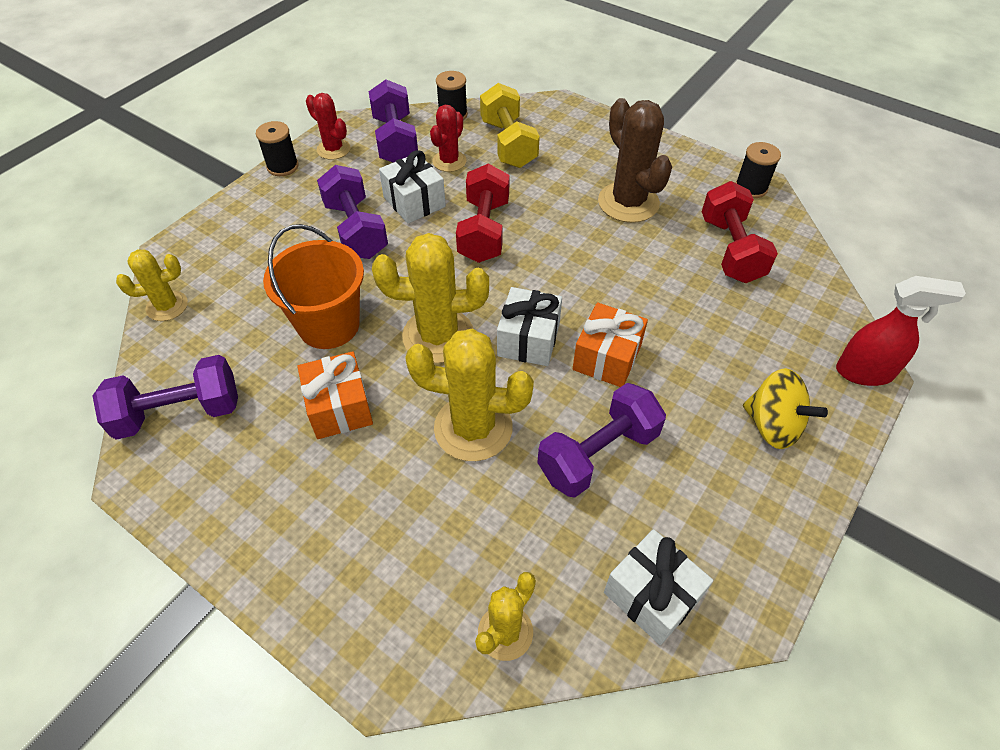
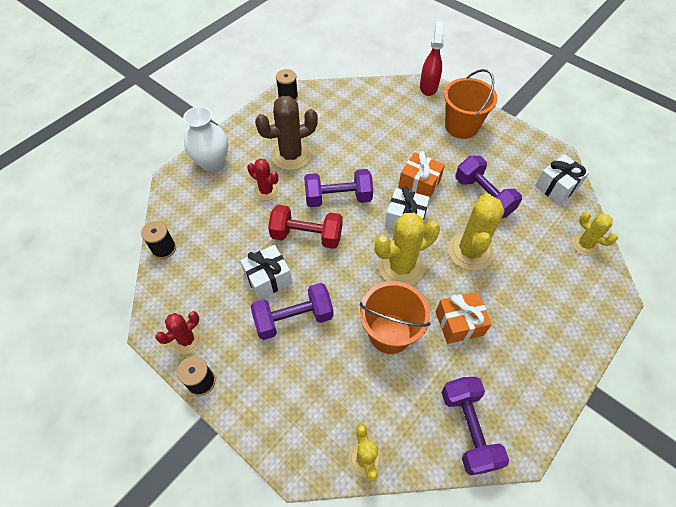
camera: 85 degrees left, 5 degrees up
(395, 140) = (187, 291): purple dumbbell -> purple dumbbell (338, 198)
(438, 336) = (401, 266): yellow cactus -> yellow cactus turned 60 degrees clockwise
(449, 161) = (224, 253): red cactus -> red cactus (266, 191)
(508, 144) = (212, 214): yellow dumbbell -> none
(594, 132) = (212, 163): none -> white vase
(731, 250) = (340, 116): red dumbbell -> none
(772, 425) = (461, 126): yellow spinning top -> orange bucket

